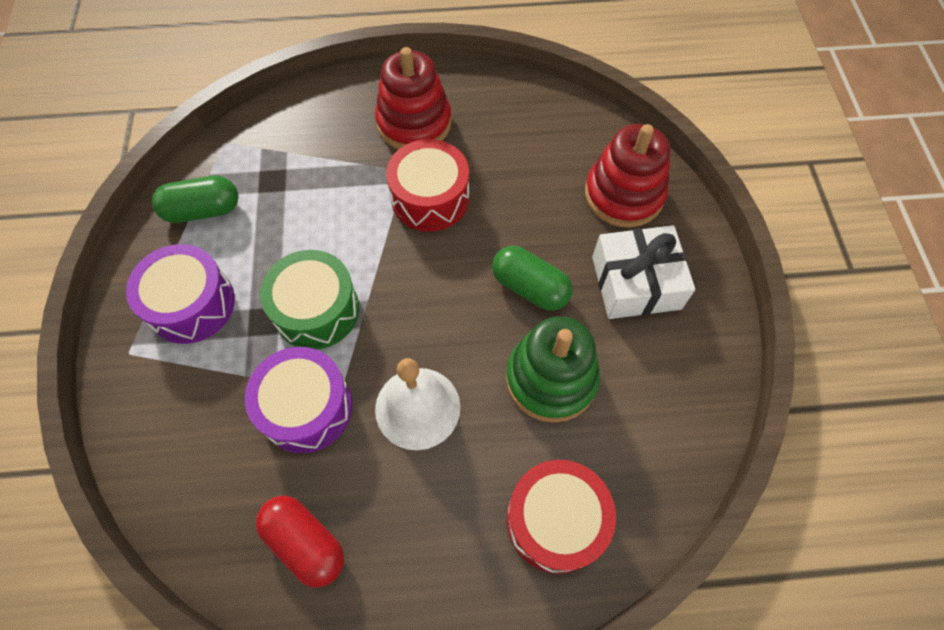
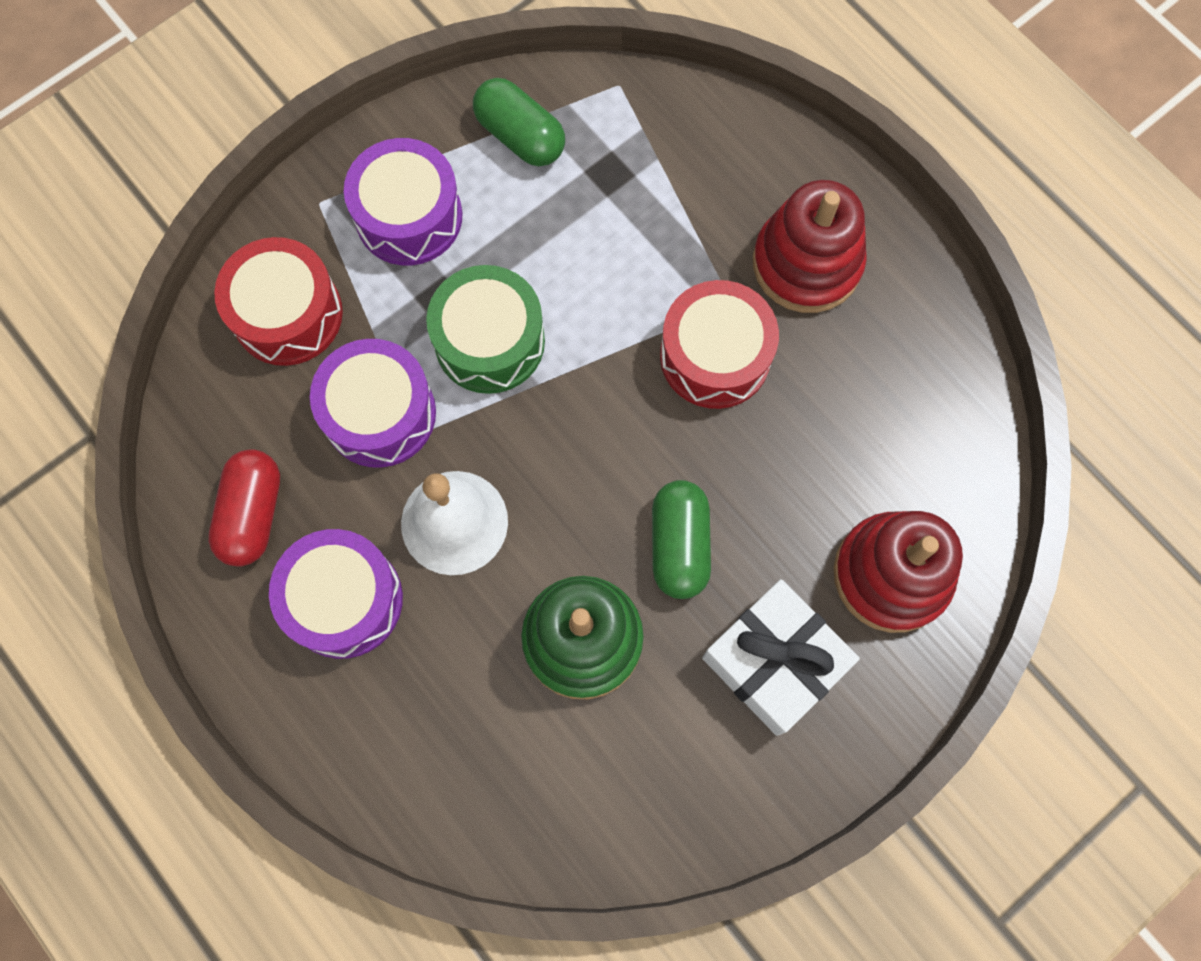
camera: 55 degrees right, 10 degrees up
(416, 516) = (344, 600): none -> purple drum
(555, 520) = (430, 741): red drum -> red drum (287, 314)

